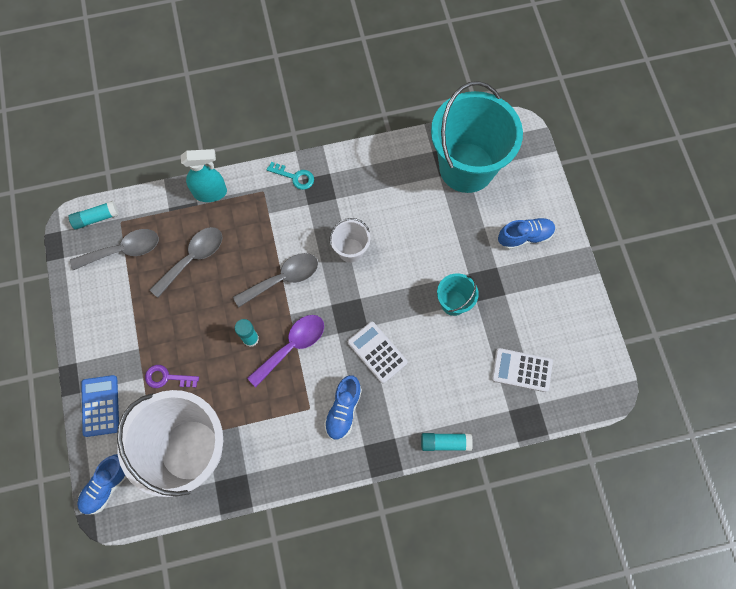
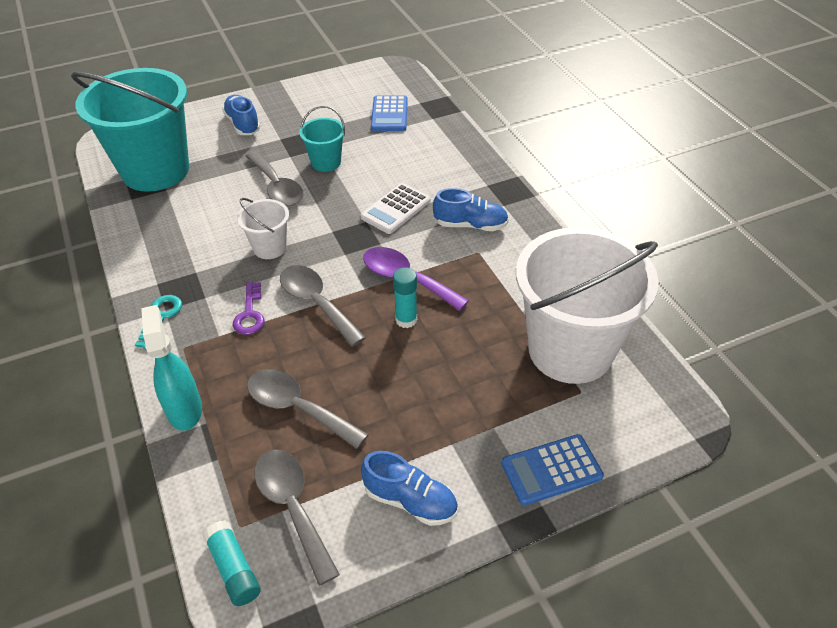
camera: 100 degrees left, 25 degrees down
(107, 485) = (655, 431): blue shoe -> blue shoe (410, 501)
(167, 377) = (484, 398): purple key -> purple key (250, 314)
(425, 260) = (277, 187): none -> grey spoon
(445, 442) = (478, 152): turquoise glue stick -> none
(521, 370) = (389, 114): white calculator -> blue calculator

